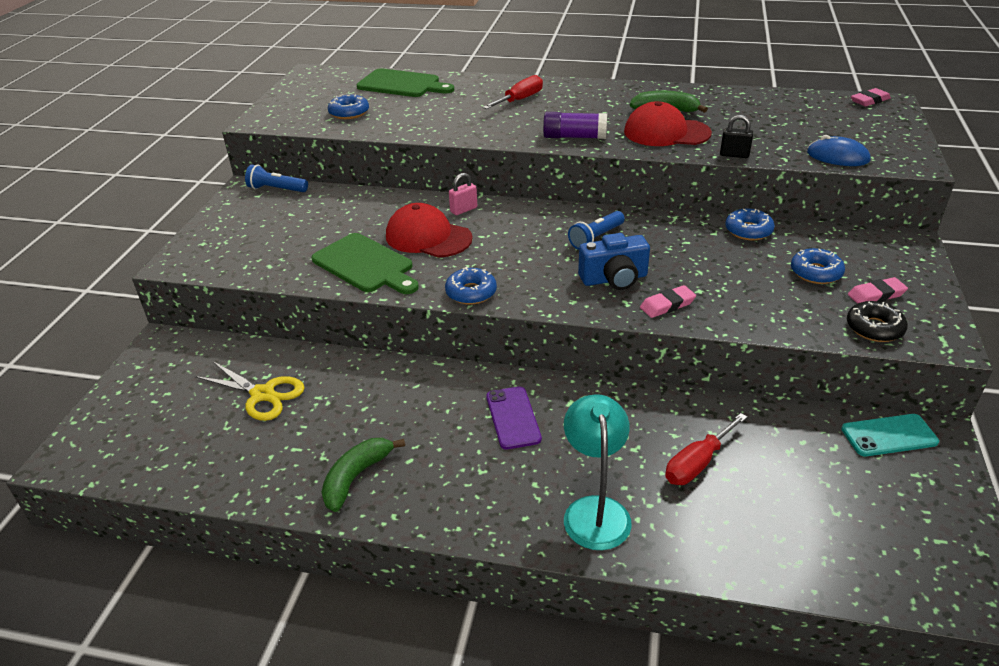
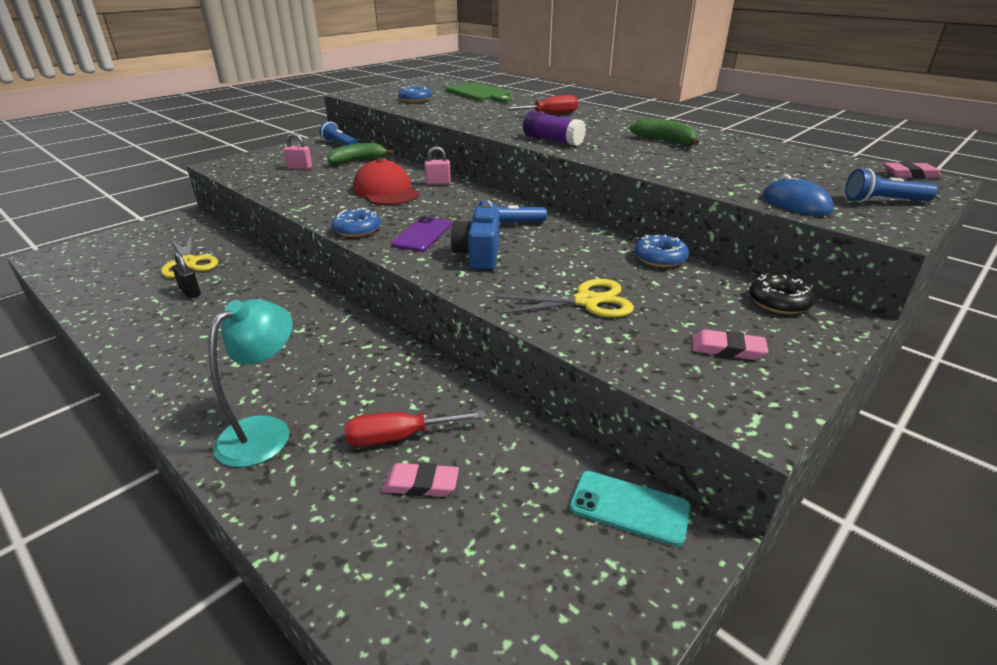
camera: 30 degrees right, 5 degrees down
(285, 237) = (300, 168): none -> pink padlock
(356, 477) = (157, 331): green banana -> green banana (357, 161)
(366, 265) = (319, 195): green cutting board -> none
(513, 418) = (310, 338): purple phone -> purple phone (422, 235)
(614, 279) = (479, 254): blue camera -> blue camera turned 75 degrees clockwise
(666, 132) = (639, 153): red cap -> none
(667, 305) = (494, 286): pink eraser -> pink eraser (421, 484)
(734, 155) = (680, 179): black padlock -> black padlock (190, 292)
(748, 292) = (586, 301): none -> yellow scissors
(815, 272) = (683, 309): blue donut -> none
(874, 328) = (681, 376): black donut -> black donut (779, 302)
(884, 136) = (883, 201): none -> blue flashlight

